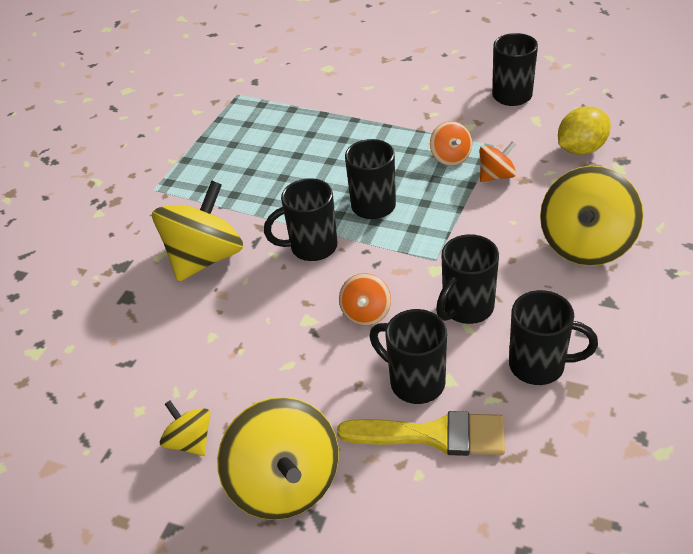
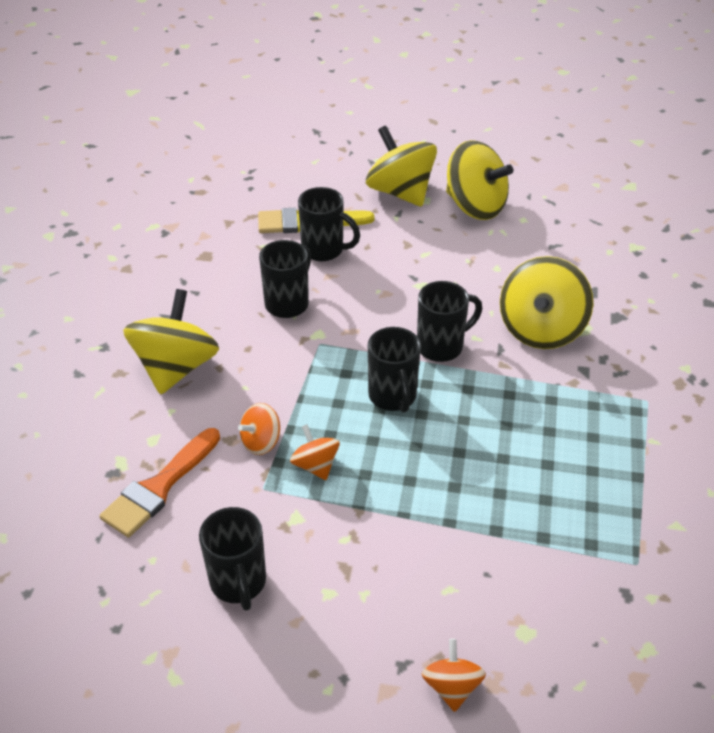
camera: 165 degrees right, 0 degrees up
(190, 441) = (475, 206): yellow spinning top -> yellow spinning top, size x1.95
(366, 313) = (373, 293): orange spinning top -> orange spinning top (452, 686)
(539, 365) = (230, 267): black mug -> none
(581, 149) = (159, 487): yellow lemon -> orange brush

